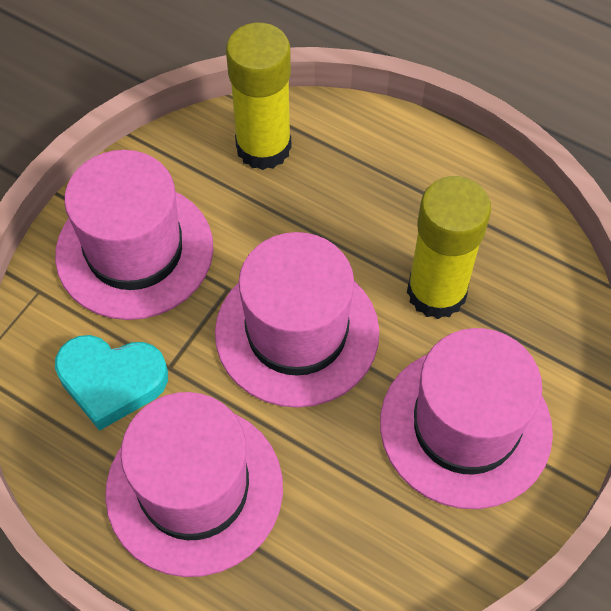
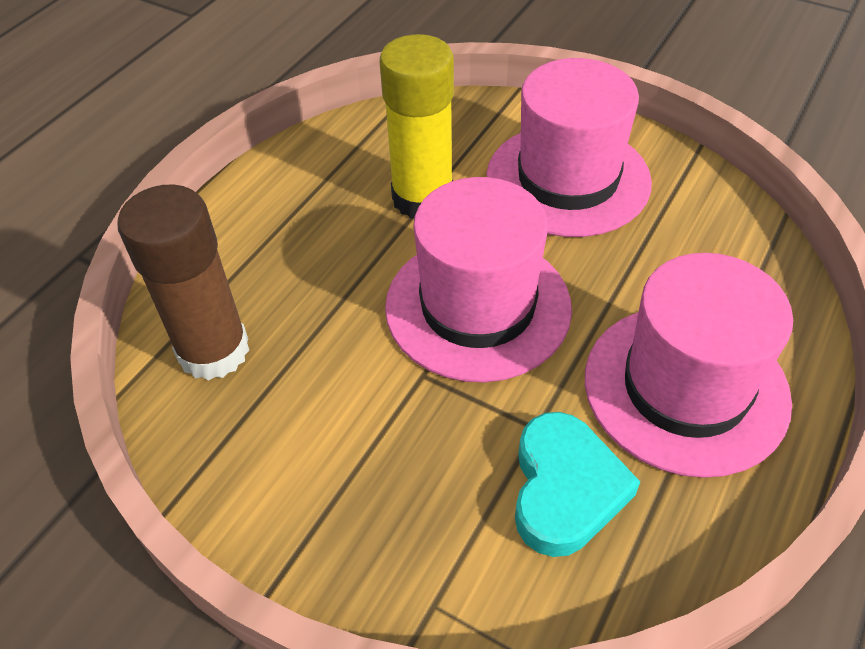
camera: 90 degrees left, 10 degrees down
(134, 251) = (366, 483): pink hat -> none
(263, 147) = (213, 351): yellow glue stick -> brown glue stick

